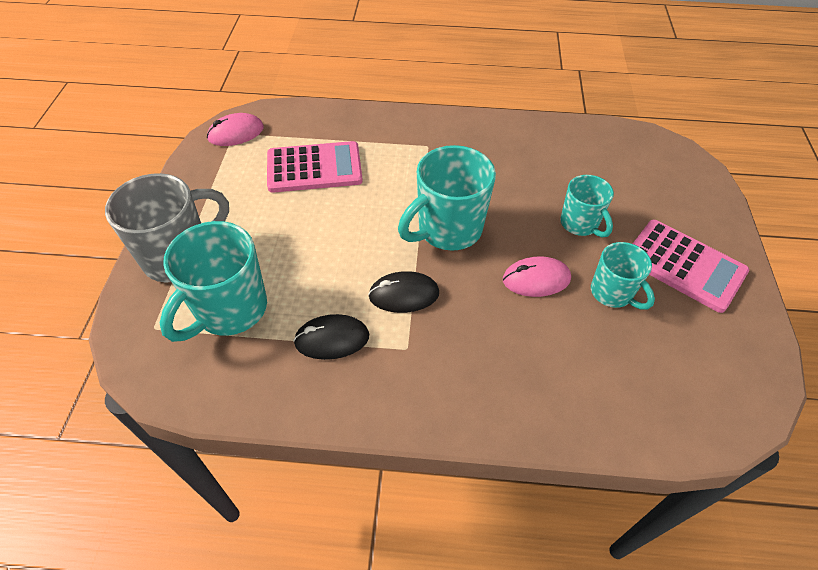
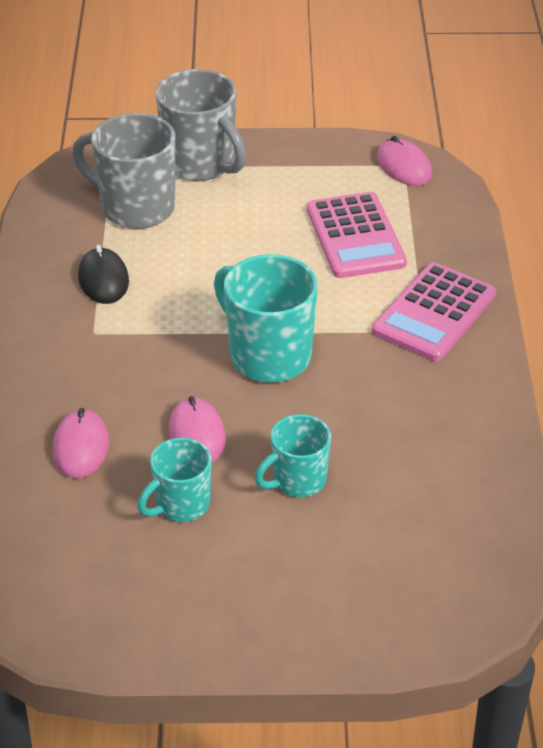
camera: 85 degrees right, 10 degrees down
(229, 310) = (135, 208): turquoise mug -> grey mug
(404, 294) = (164, 325): black mouse -> none
(554, 360) = (81, 447): none -> pink mouse
(684, 265) = (235, 585): pink calculator -> pink calculator (434, 313)

